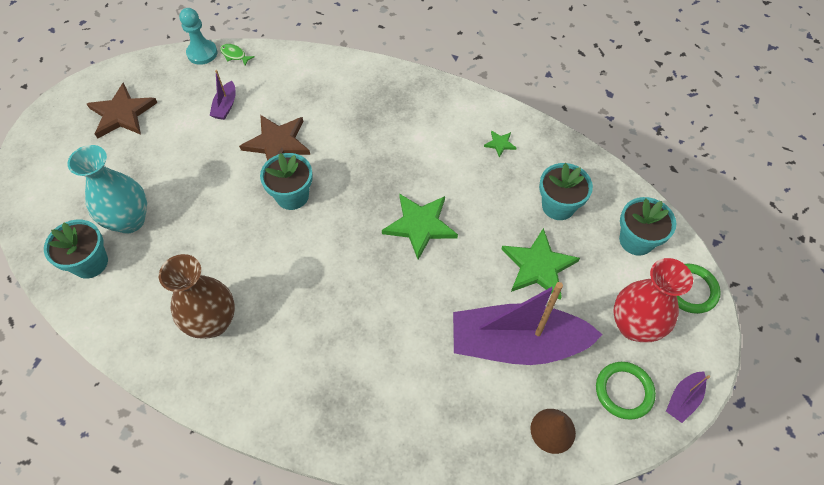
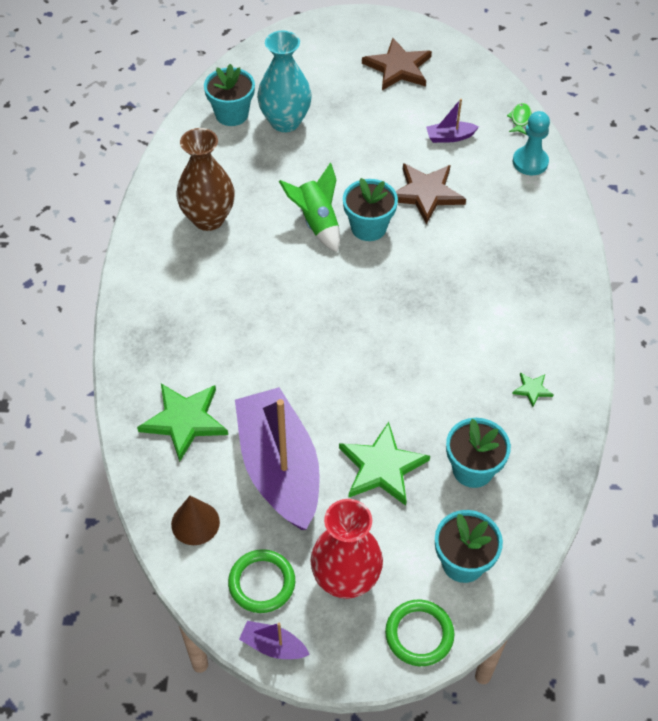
camera: 70 degrees right, 5 degrees down
(202, 53) = (507, 94): turquoise pawn -> turquoise pawn (530, 162)
(266, 233) = (317, 223): none -> green rocket
(420, 225) = (384, 344): green star -> green star (184, 421)

